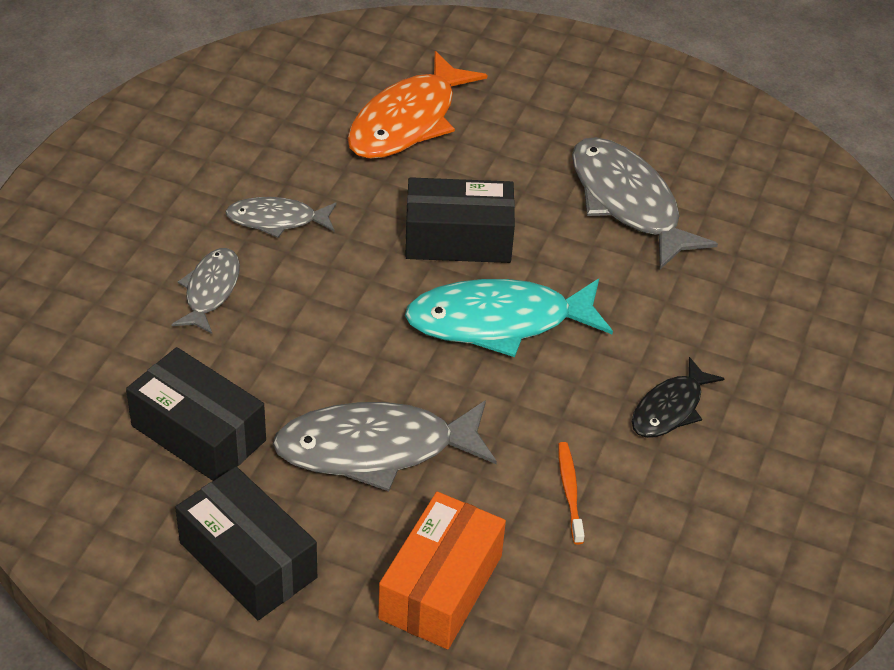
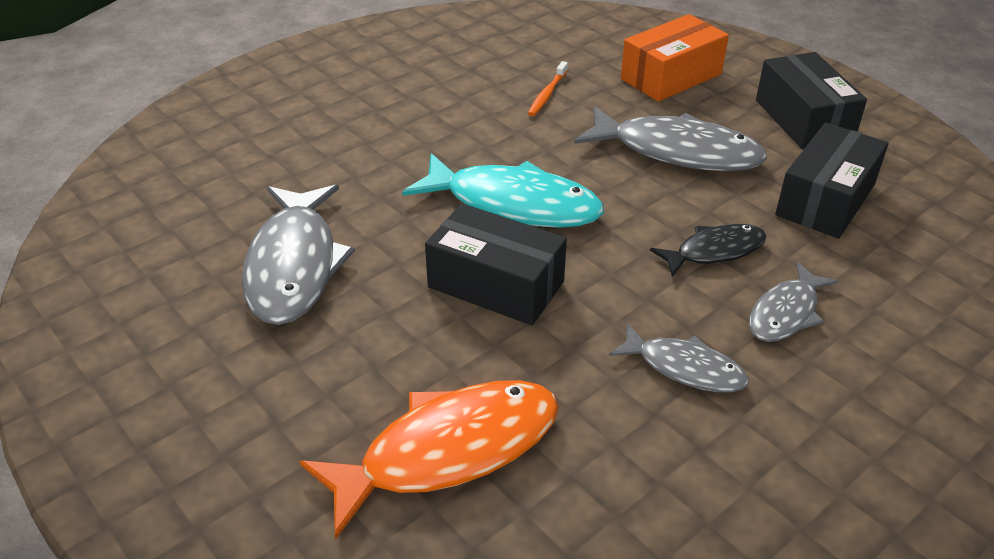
camera: 150 degrees left, 5 degrees down
(198, 433) = (825, 200): black box -> black box turned 60 degrees clockwise
(670, 408) = (430, 114): black fish -> black fish (714, 251)

